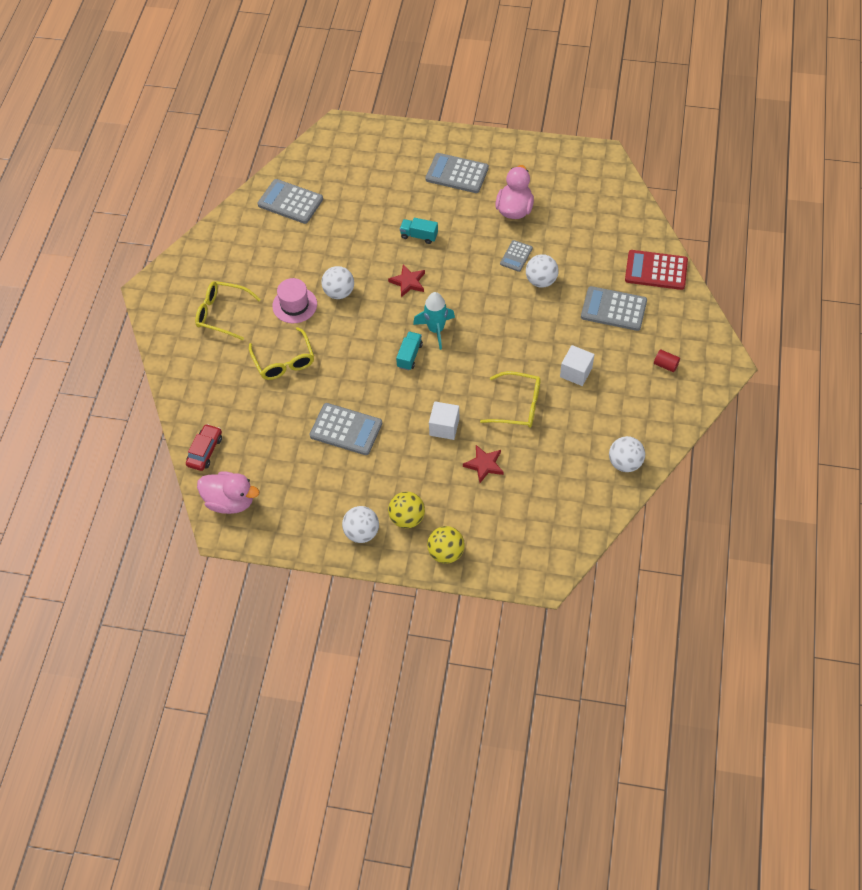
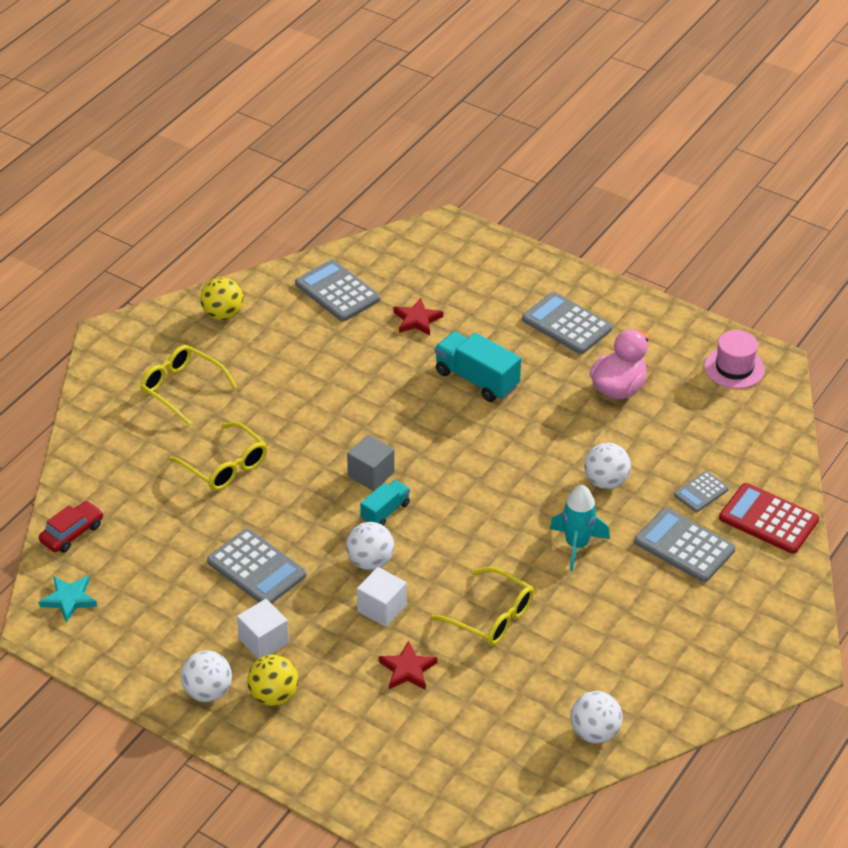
camera: 20 degrees right, 15 degrees down
(230, 501) = (69, 599): pink duck -> turquoise star
(284, 361) = (225, 466): yellow glasses -> yellow glasses turned 45 degrees counterclockwise
(294, 305) = (275, 408): pink hat -> pink hat (734, 368)
(339, 292) = (338, 411): white ball -> white ball (370, 562)
(385, 331) = (371, 474): none -> grey cube
(408, 282) = (432, 428): red star -> red star (417, 320)
(419, 236) = (476, 380): turquoise truck -> turquoise truck, size x1.69
(436, 330) = (436, 493): turquoise rocket -> turquoise rocket (576, 545)
(446, 552) = (299, 753): yellow ball -> yellow ball (223, 314)
(516, 256) = (589, 442): grey calculator -> grey calculator (701, 492)
(576, 372) = (590, 603): white cube -> white cube (263, 641)
(665, 365) = (717, 635): red cylinder -> none

